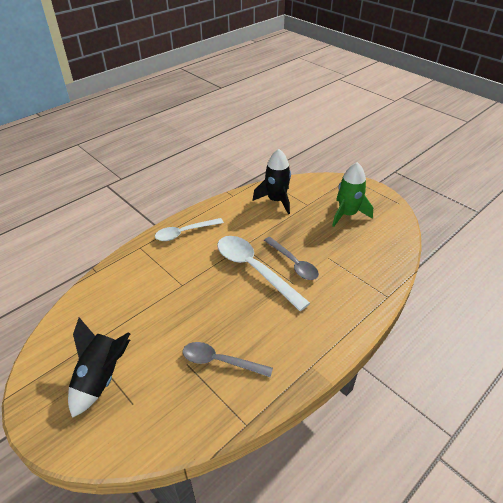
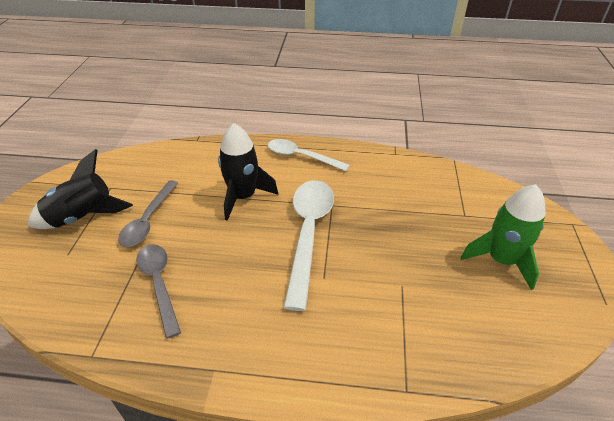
camera: 50 degrees right, 0 degrees up
(276, 200) = (434, 187): black rocket -> black rocket (243, 197)
(293, 263) = (354, 259): grey spoon -> grey spoon (148, 220)

